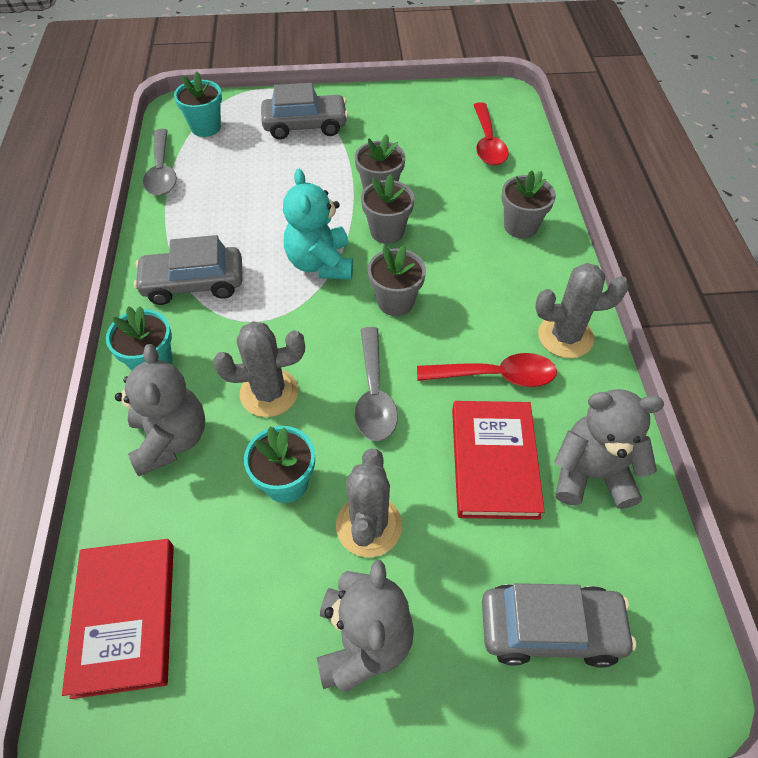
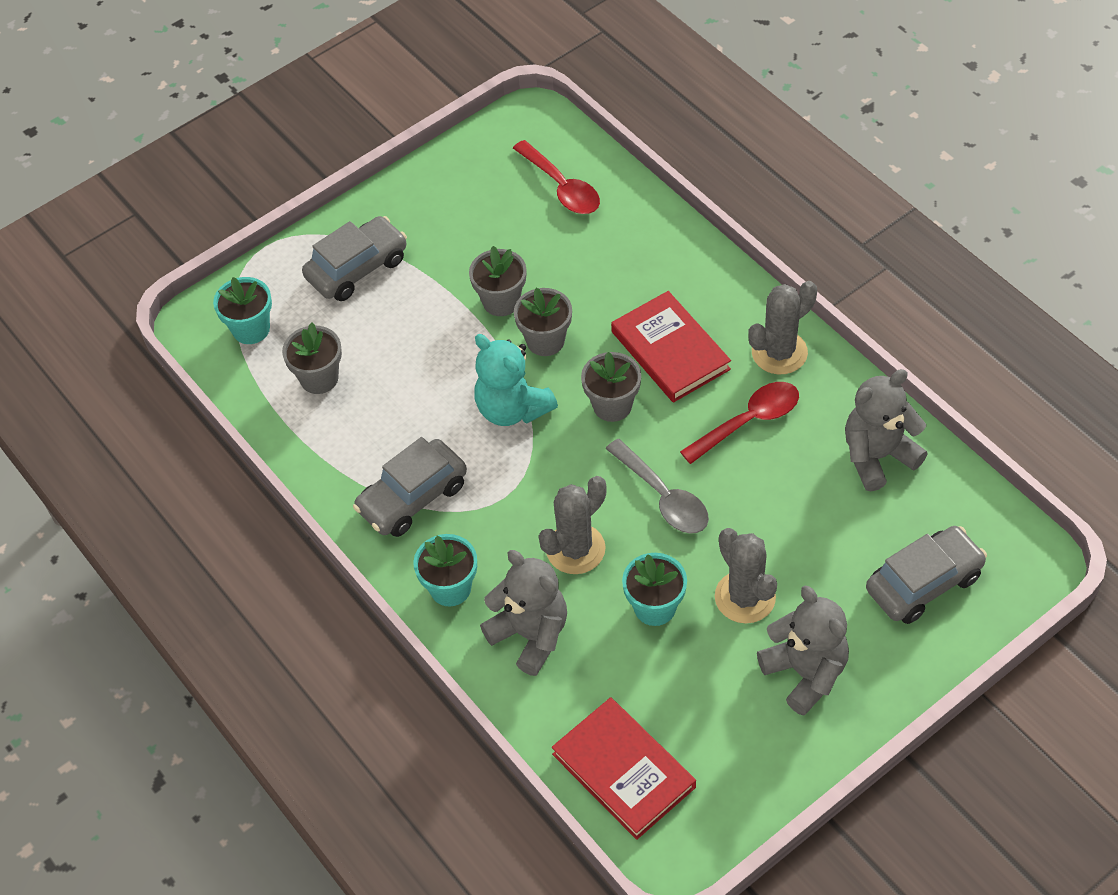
camera: 30 degrees left, 0 degrees up
(162, 171) = (257, 405): grey spoon -> none
(494, 461) = (799, 492): red book -> red book (670, 350)
(520, 226) = (663, 265): grey flower pot -> grey flower pot (319, 378)

